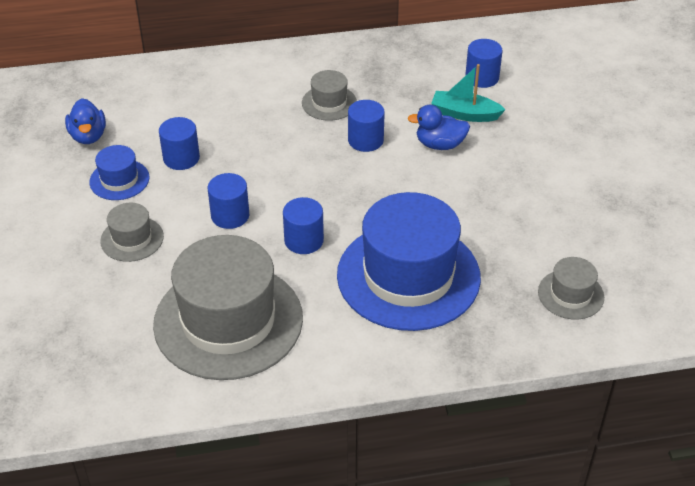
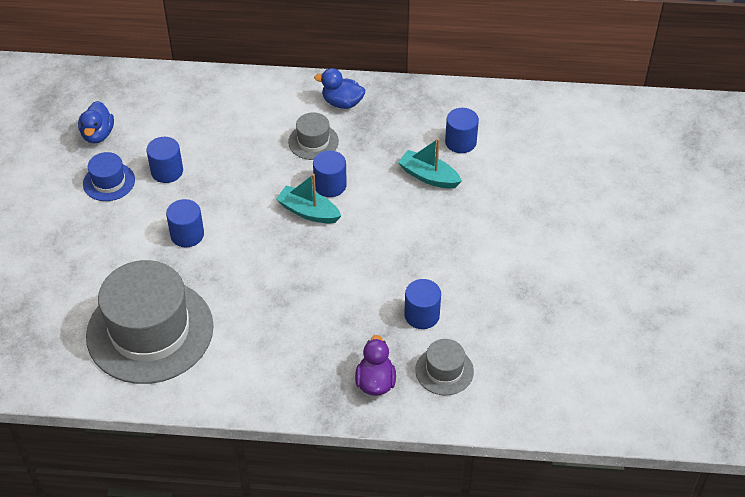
camera: 15 degrees right, 5 degrees up
(132, 239) = (100, 239): grey hat -> none
(304, 240) = (239, 271): blue cylinder -> blue cylinder (422, 315)
(354, 169) = (308, 212): none -> turquoise boat
(408, 276) = (313, 323): blue hat -> none
(439, 144) = (393, 203): blue duck -> blue duck (342, 103)
(503, 321) = (375, 382): none -> purple duck

